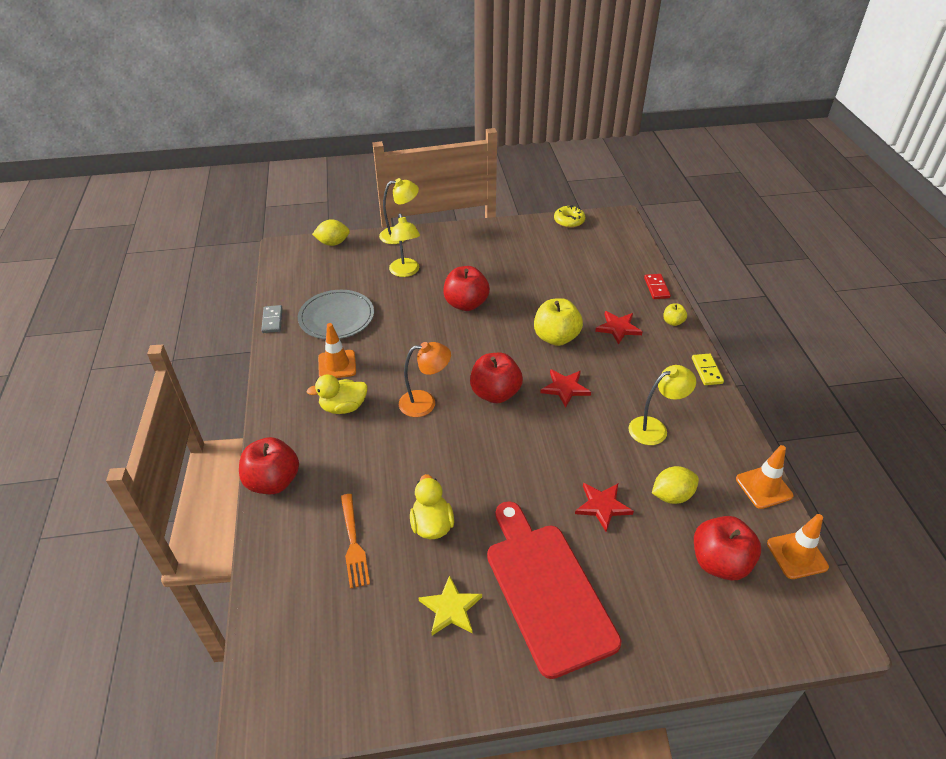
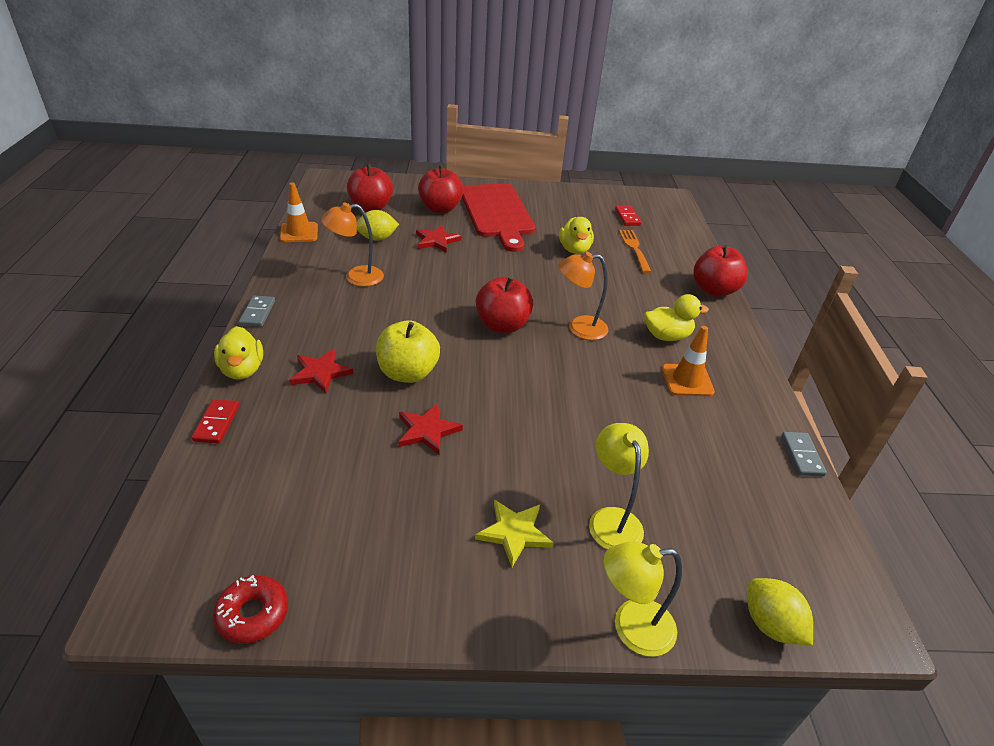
camera: 175 degrees left, 5 degrees down
(333, 243) = (770, 624): yellow lemon -> yellow lemon turned 60 degrees clockwise
(336, 317) = (708, 447): grey plate -> none
(352, 627) = (627, 217): none -> red domino
(451, 608) = (563, 215): yellow star -> yellow star (514, 533)
(466, 304) = (516, 440): red apple -> red apple (440, 209)
(565, 388) = (425, 319): red star -> red star (427, 431)
(569, 221) = (253, 614): yellow donut -> red donut
(655, 428) = (356, 277): yellow lamp -> orange lamp
(673, 322) = (242, 370): yellow apple -> yellow duck
(707, 371) = (257, 313): yellow domino -> grey domino
(797, 555) = (314, 203): orange traffic cone -> none

